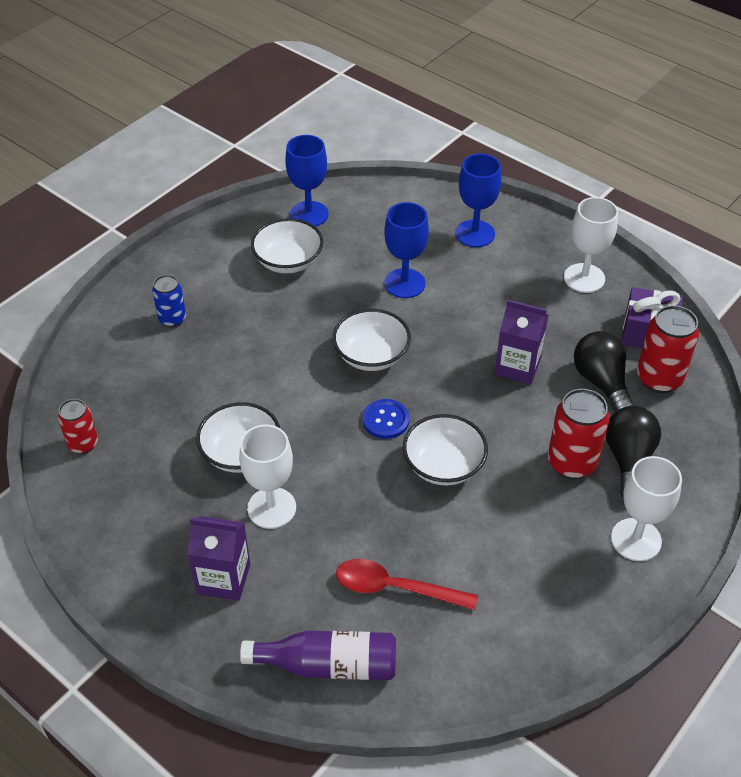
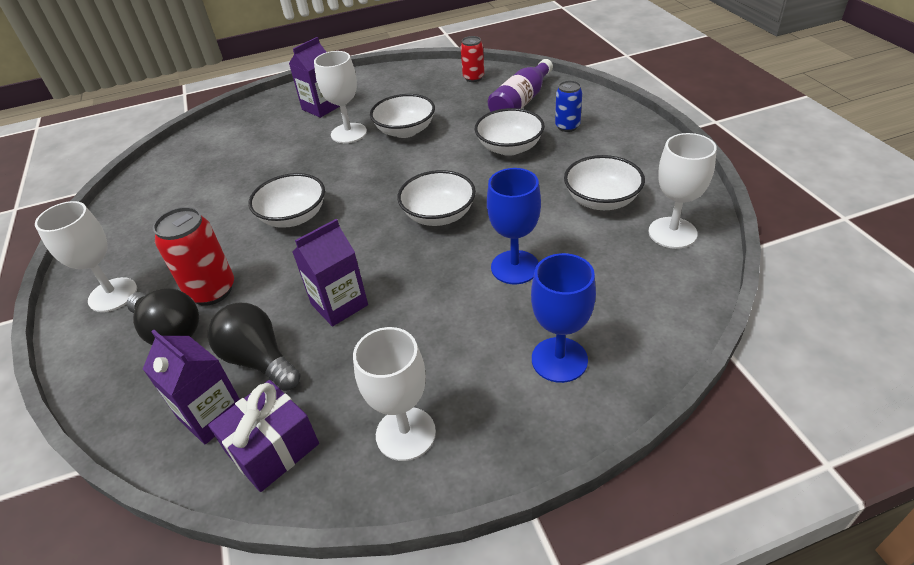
camera: 125 degrees right, 5 degrees down
(234, 349) = (509, 148): none -> white bowl
(309, 214) = (672, 233): blue goblet -> white goblet
(329, 665) = (227, 129): purple bottle -> purple bottle (521, 102)
(385, 420) = (365, 201): blue button -> none
(395, 588) = (237, 164): red spoon -> none
(601, 382) = (259, 360): black light bulb -> black light bulb turned 150 degrees counterclockwise
(659, 379) = (212, 415): red can -> purple carton

